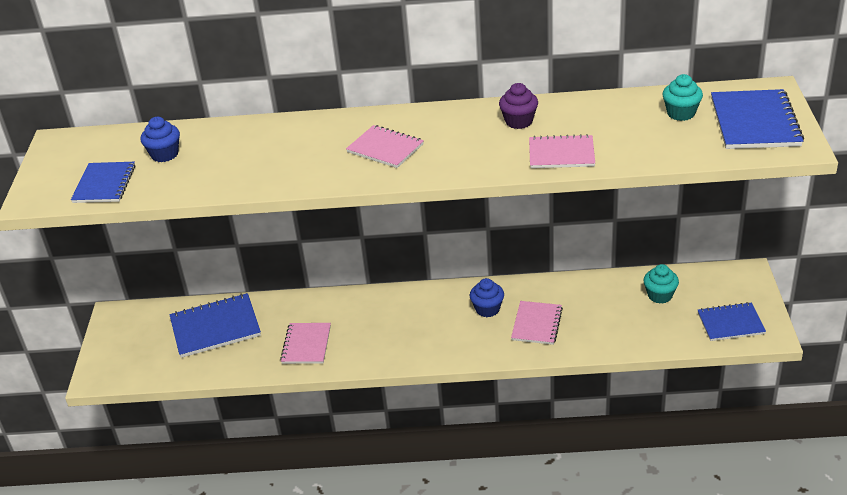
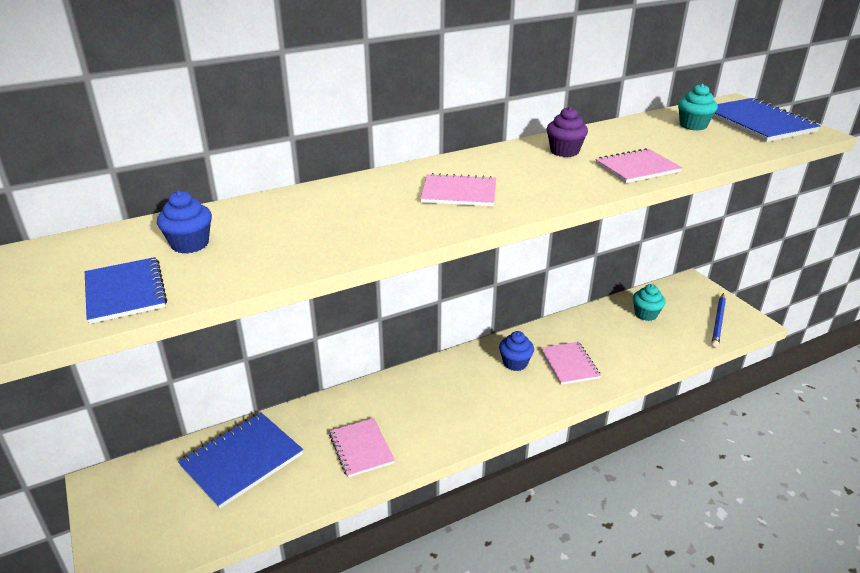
camera: 30 degrees left, 5 degrees down
(730, 323) = (718, 322): blue notebook -> blue pencil

